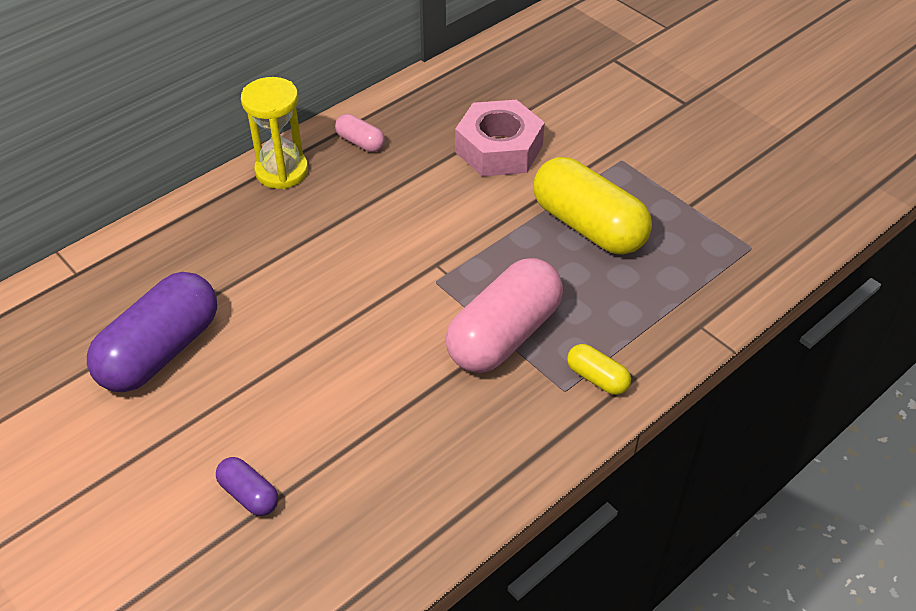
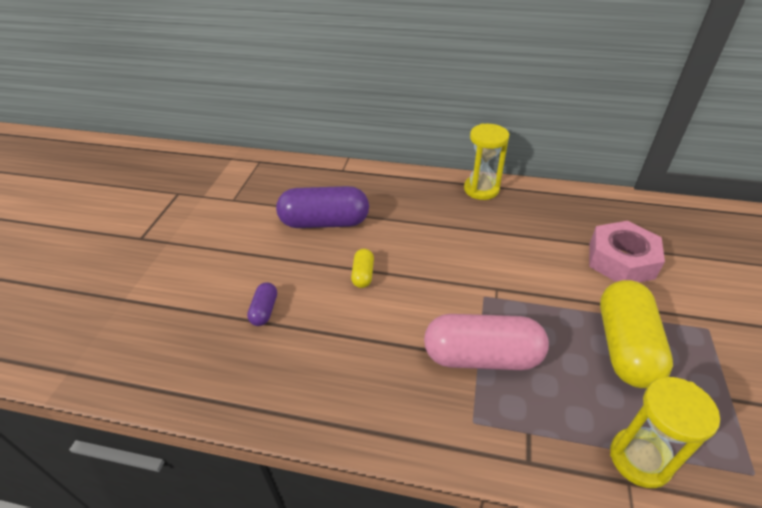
camera: 55 degrees right, 5 degrees down
(360, 142) = (540, 203): pink capsule -> none
(597, 378) = (503, 436): yellow capsule -> yellow capsule (363, 274)
(689, 303) = (640, 459): none -> yellow hourglass

